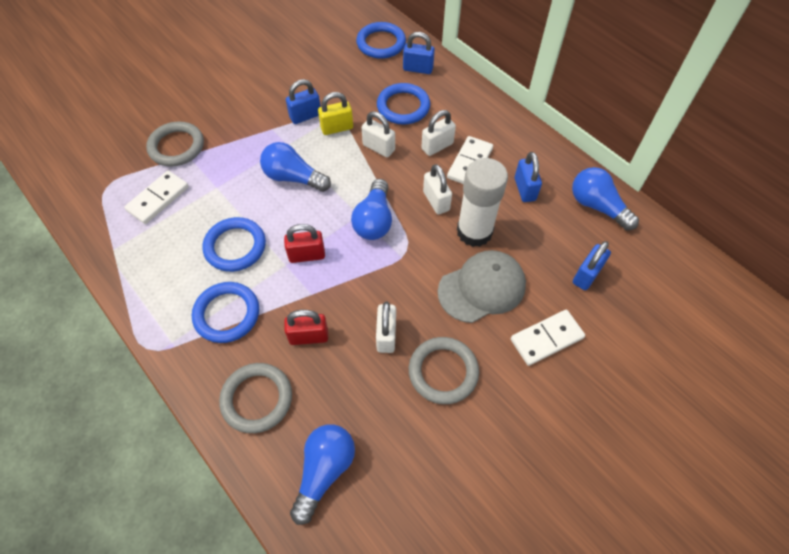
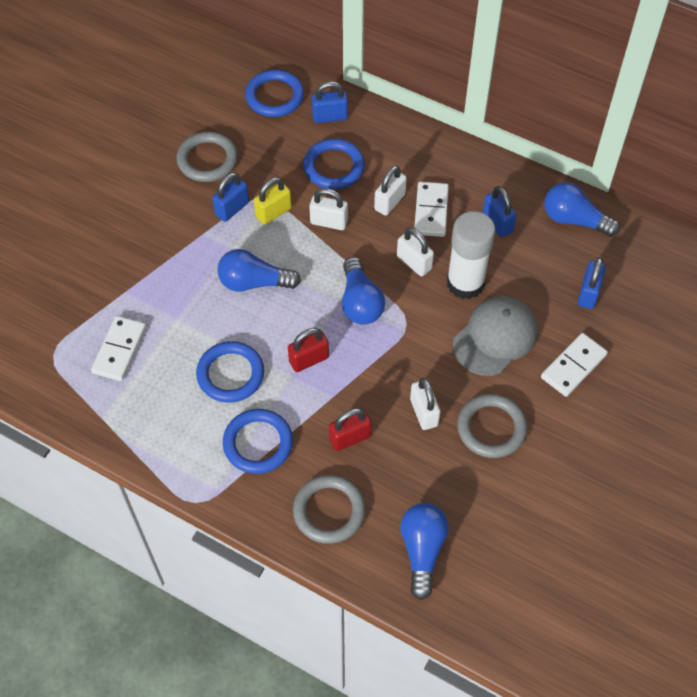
camera: 20 degrees left, 0 degrees up
(176, 147) = (106, 286): grey ring -> grey ring (207, 160)

